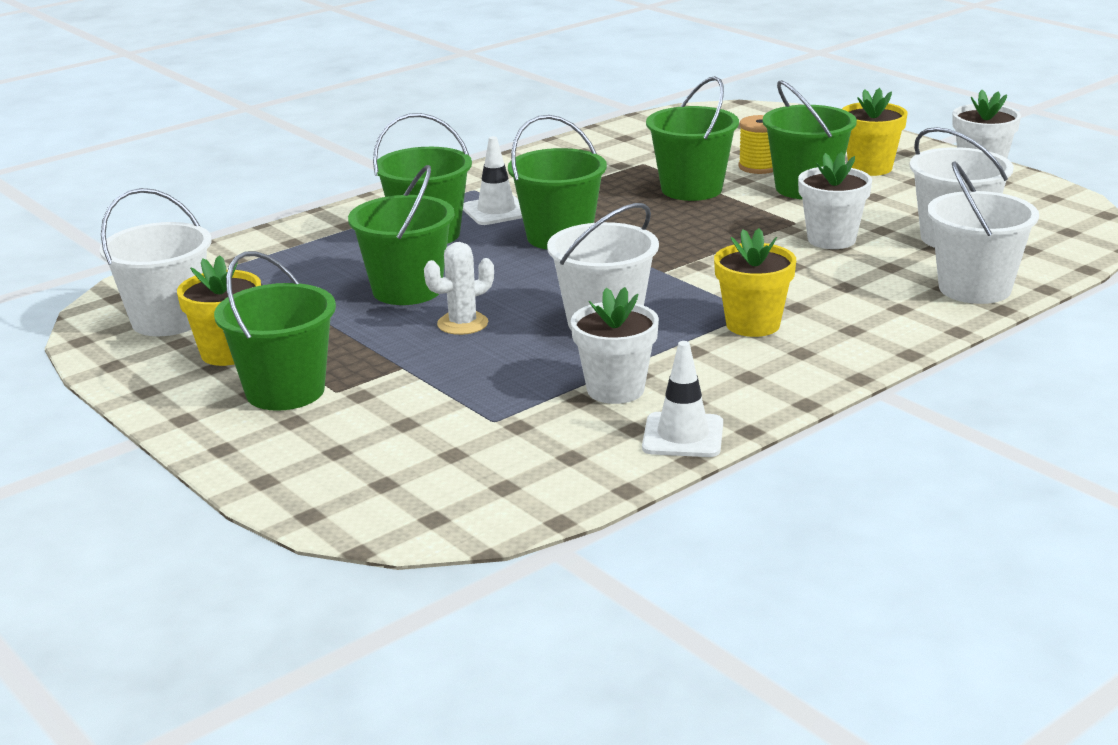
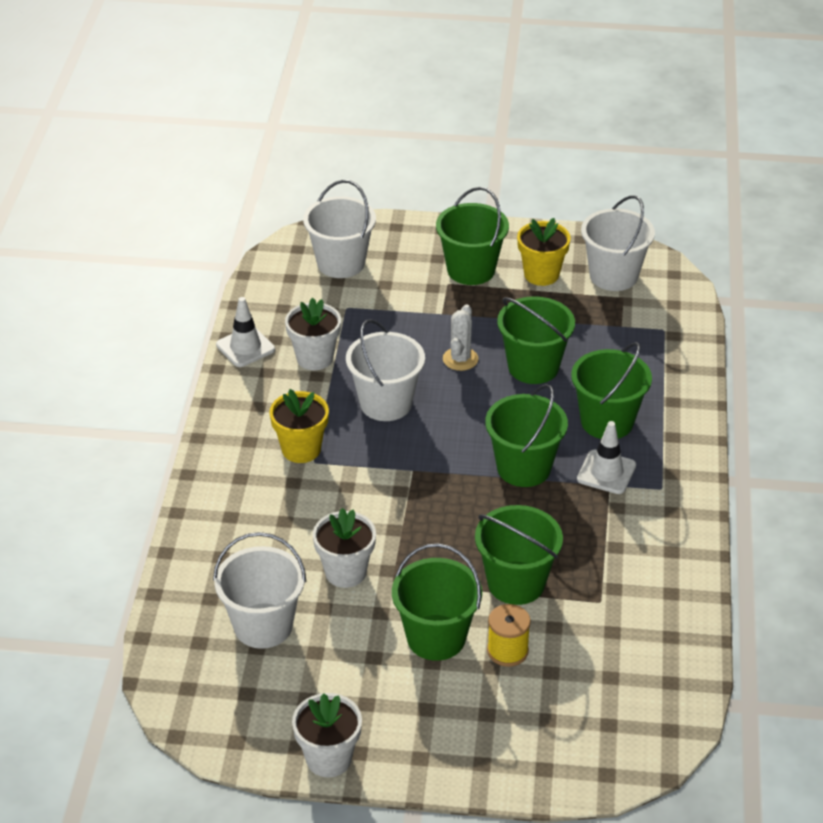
camera: 135 degrees right, 15 degrees up
(870, 168) = (421, 705): yellow flower pot -> none
(974, 288) = (200, 566): white bucket -> white bucket (341, 263)

